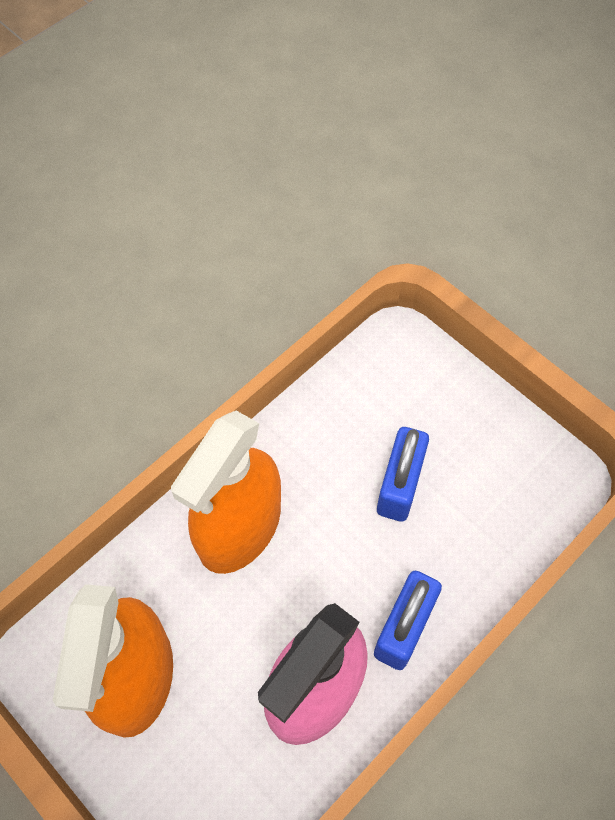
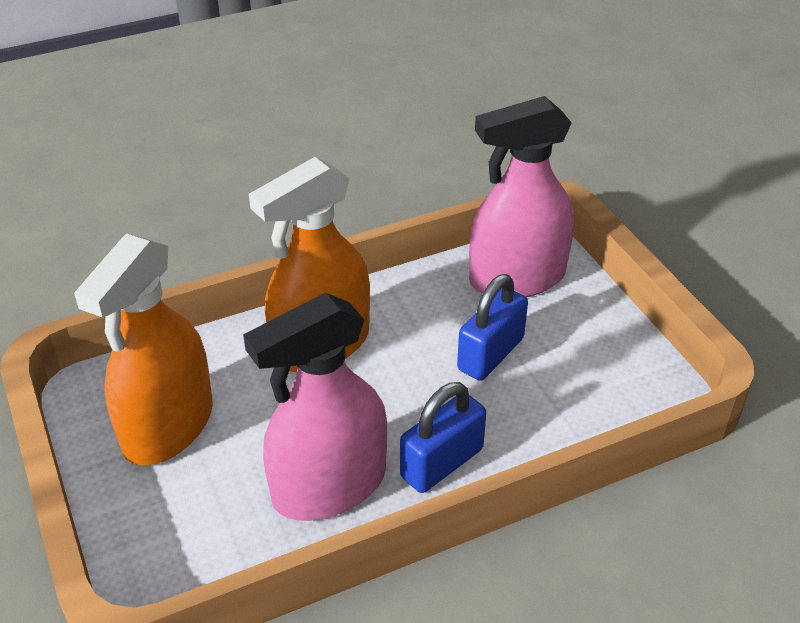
camera: 20 degrees right, 20 degrees down
(389, 383) = (517, 278): none -> pink spray bottle

